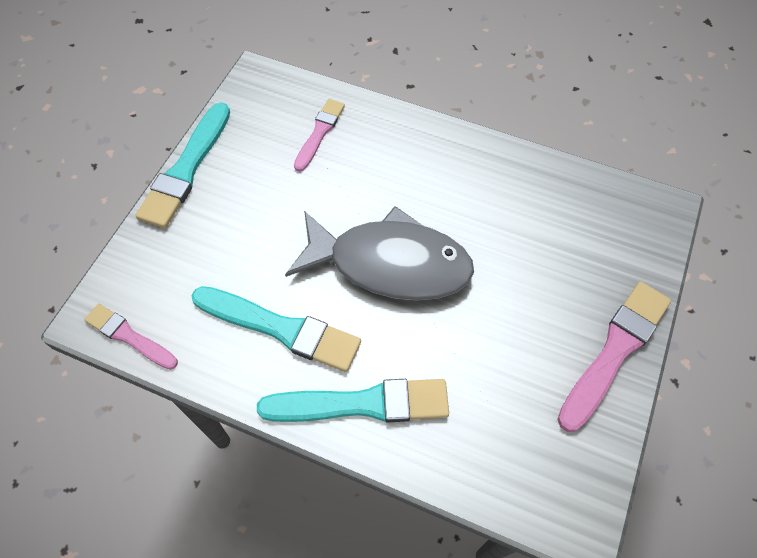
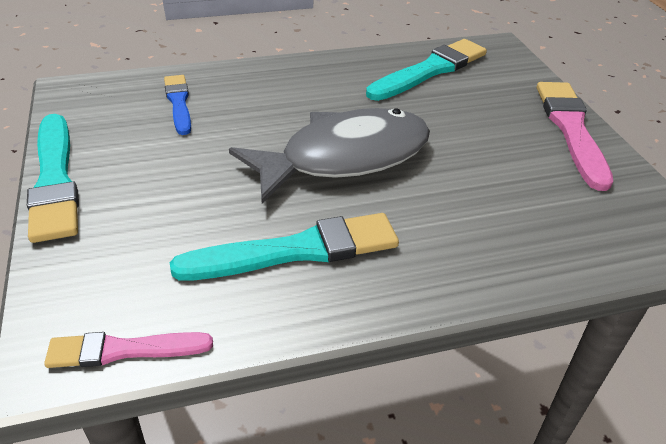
camera: 40 degrees left, 20 degrees down
(319, 133) = (178, 103): pink brush -> blue brush
(362, 404) = (437, 263): turquoise brush -> turquoise brush (430, 70)

